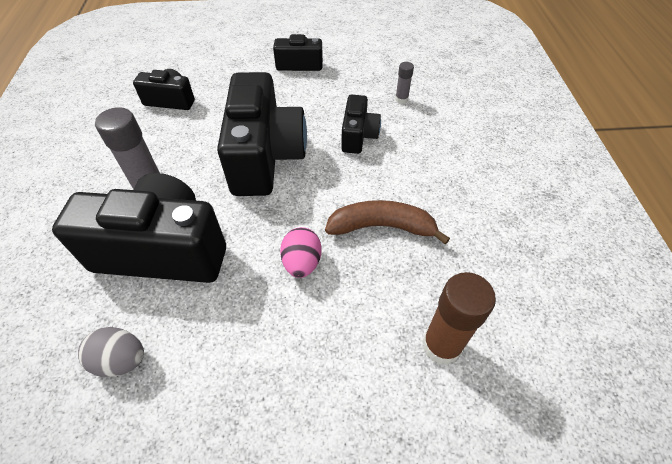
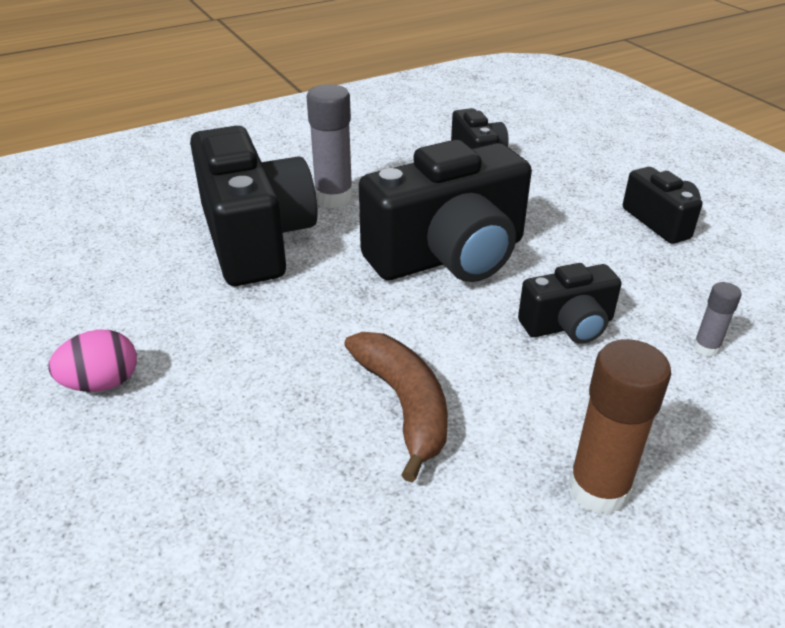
camera: 65 degrees right, 15 degrees down
(121, 360) = (115, 266): grey egg -> none
(302, 263) = (295, 346): pink egg -> pink egg (102, 383)
(441, 345) = (223, 533): brown glue stick -> brown glue stick (598, 489)

